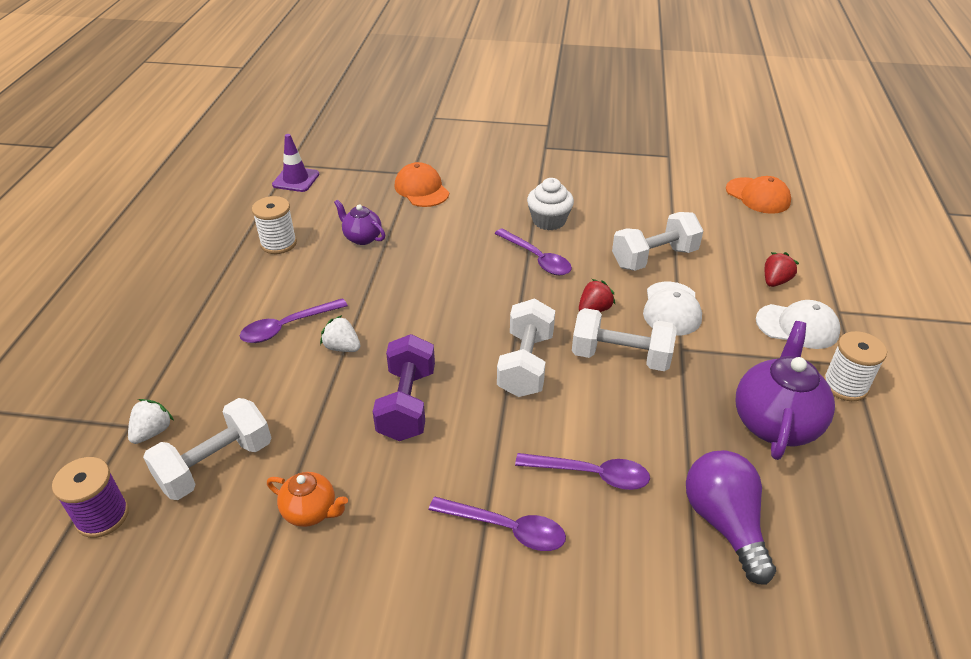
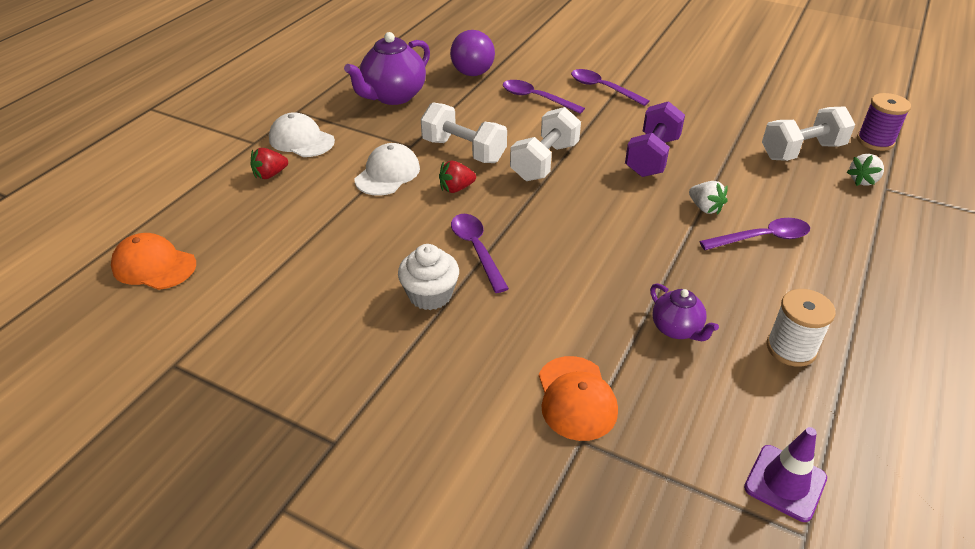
camera: 160 degrees left, 0 degrees up
(311, 511) = (727, 117): orange teapot -> none
(654, 258) = (355, 221): white dumbbell -> none
(758, 196) = (154, 265): orange cap -> orange cap turned 45 degrees counterclockwise
(845, 385) = (320, 103): white spool -> none

